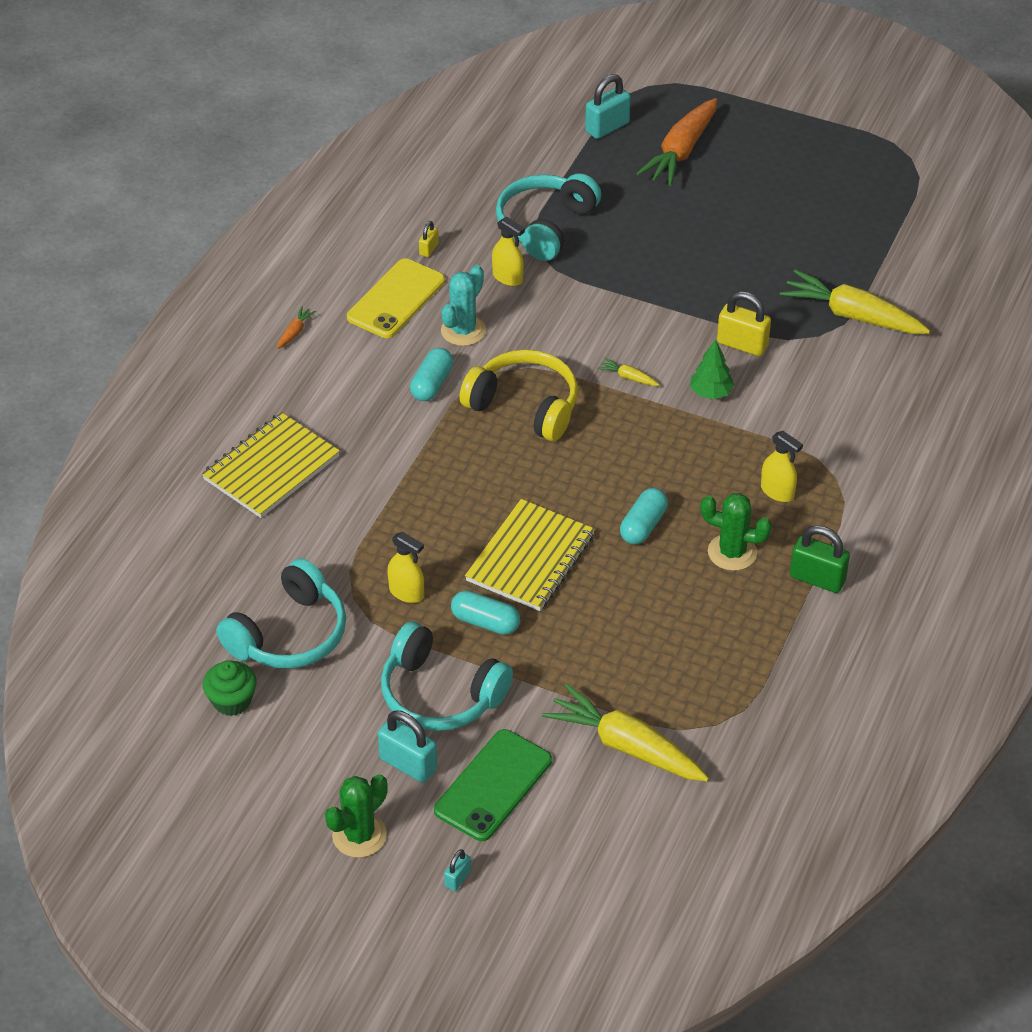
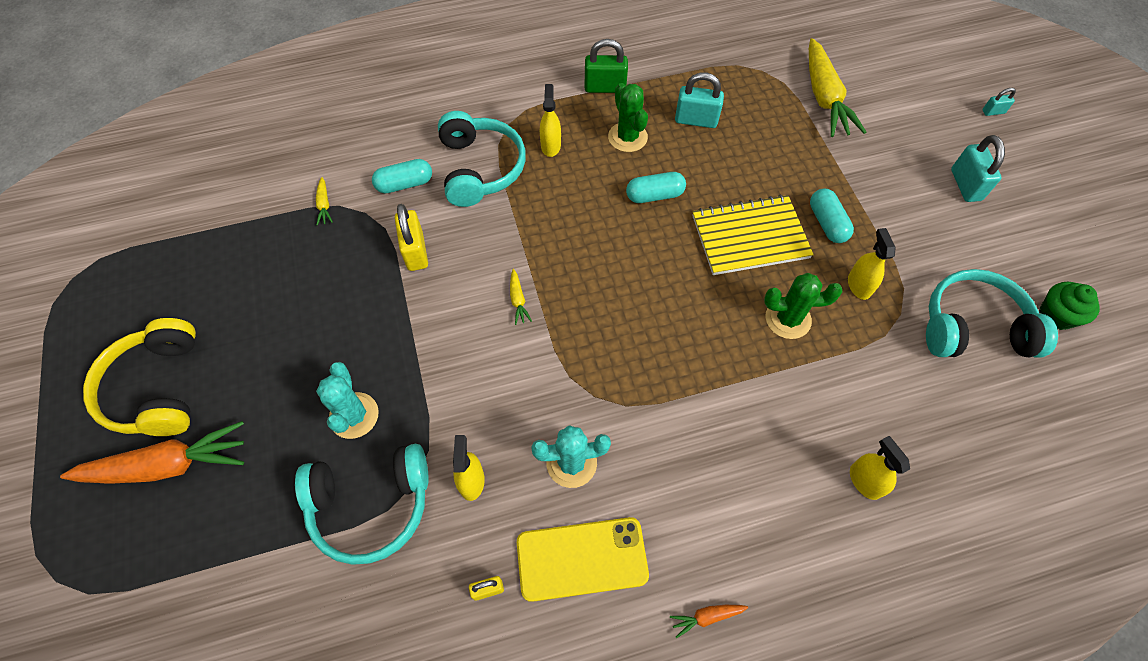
camera: 130 degrees left, 15 degrees up
(271, 468) = (864, 481): yellow notebook -> yellow spray bottle
(359, 835) = (1034, 172): green cactus -> green cactus (788, 319)
(432, 384) = (656, 435): turquoise capsule -> turquoise capsule (405, 184)
(440, 694) = (903, 206): turquoise headphones -> turquoise headphones (480, 168)
(493, 785) = (924, 136): green phone -> none
(524, 406) = (615, 347): yellow headphones -> yellow headphones (158, 388)
(607, 127) = (162, 567): turquoise padlock -> turquoise padlock (696, 120)
(623, 246) = (354, 415): none -> turquoise cactus
(710, 392) = (487, 238): green tree -> none
(817, 578) = (605, 87): green padlock -> green padlock turned 75 degrees counterclockwise
(852, 315) = (324, 205): yellow carrot -> yellow carrot, size x0.41

